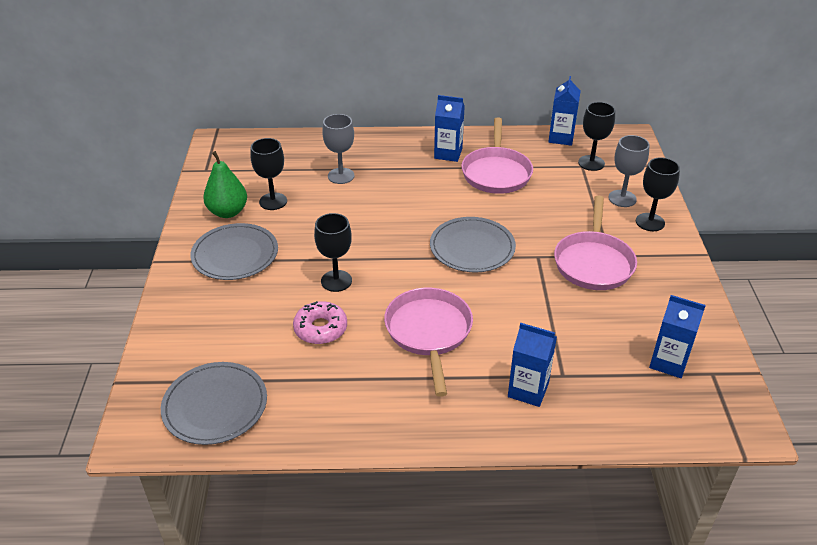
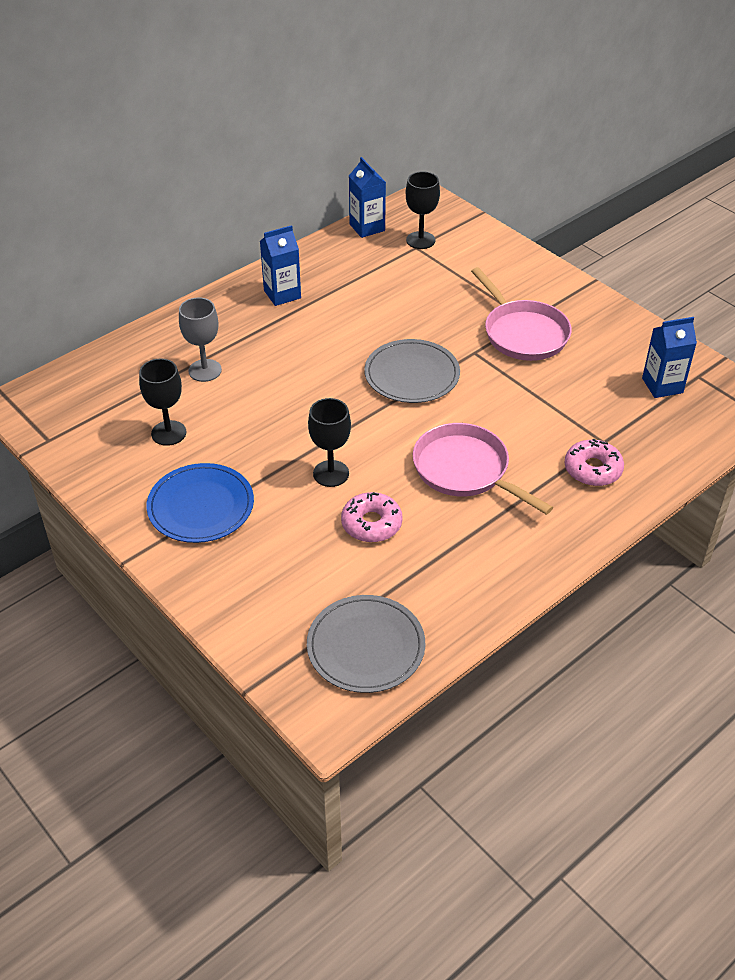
camera: 40 degrees left, 5 degrees up
(228, 212) = (135, 469): green pear -> none
(235, 254) = (201, 506): grey plate -> blue plate
(496, 172) = (349, 291): pink pan -> none
(528, 390) = (592, 469): blue carton -> pink donut
(622, 198) = (482, 262): grey goblet -> none
(650, 222) = (526, 273): black goblet -> none

